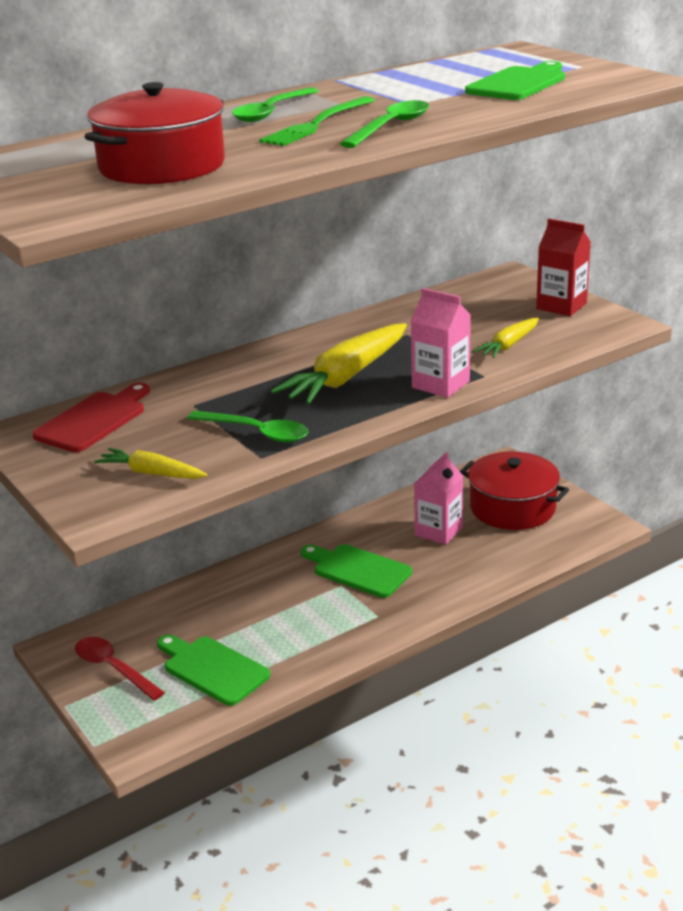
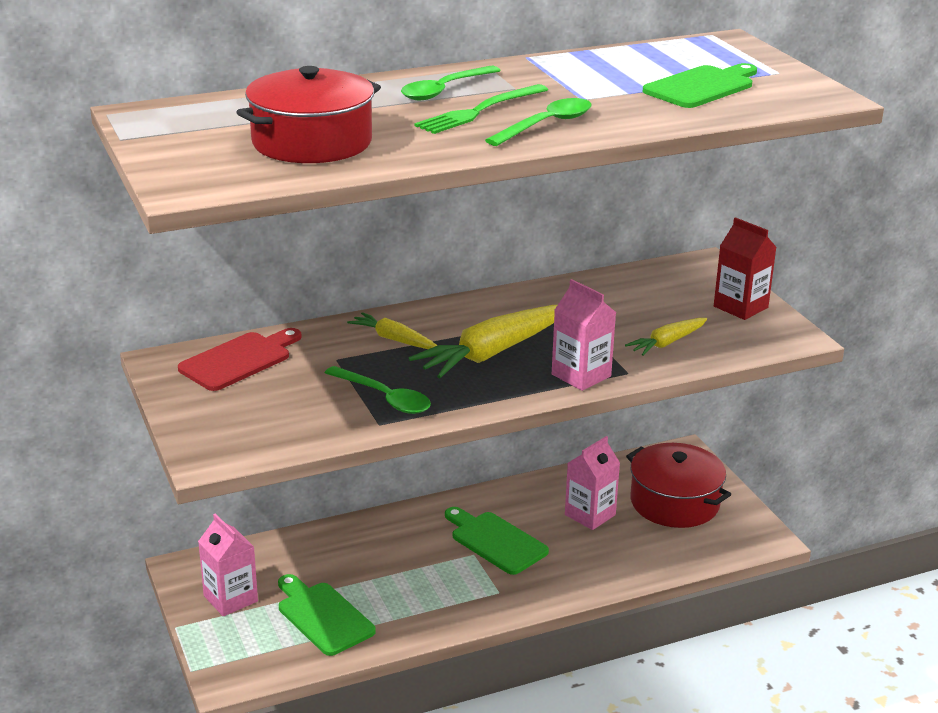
camera: 10 degrees right, 0 degrees up
(113, 668) = (230, 598): red spoon -> pink carton
(151, 473) = (272, 424): yellow carrot -> yellow carrot (393, 339)

